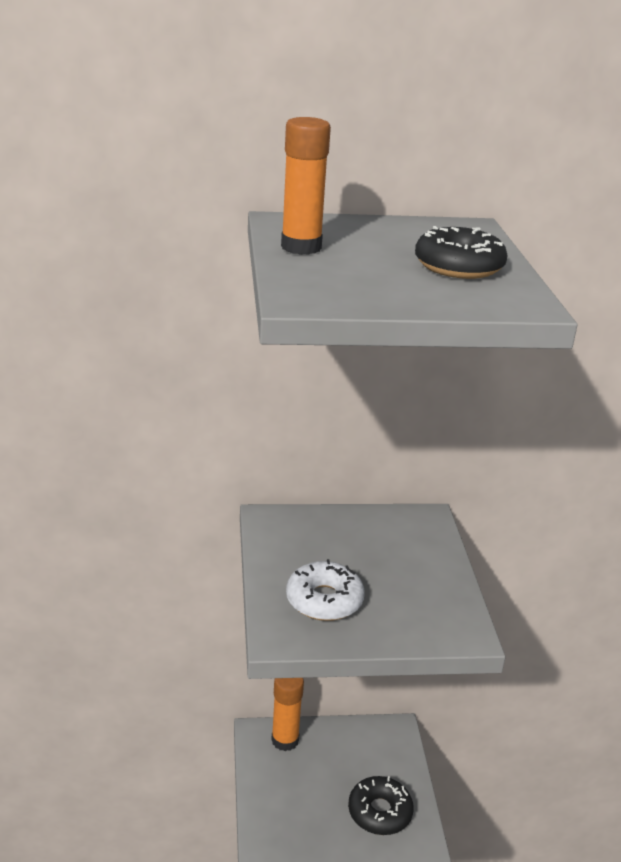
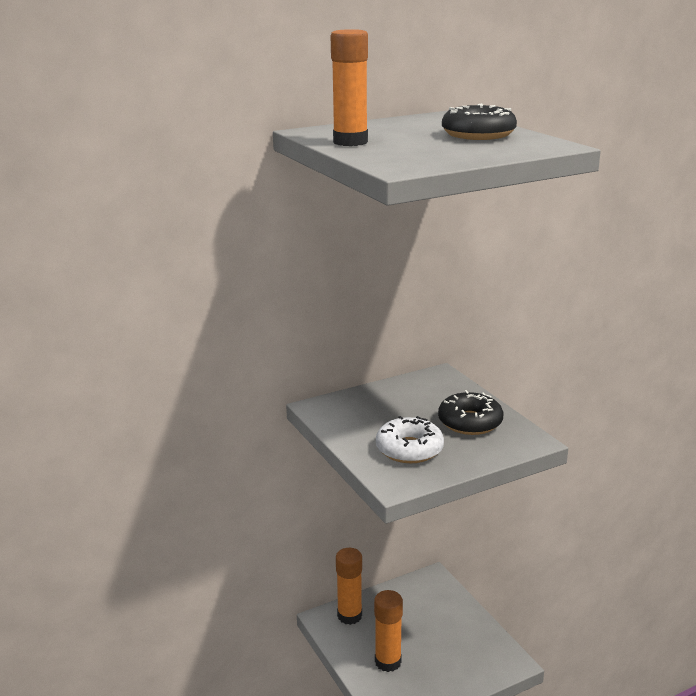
camera: 20 degrees left, 5 degrees down
(294, 806) = (388, 662): none -> orange glue stick
(379, 812) = (457, 641): black donut -> black donut (470, 422)

